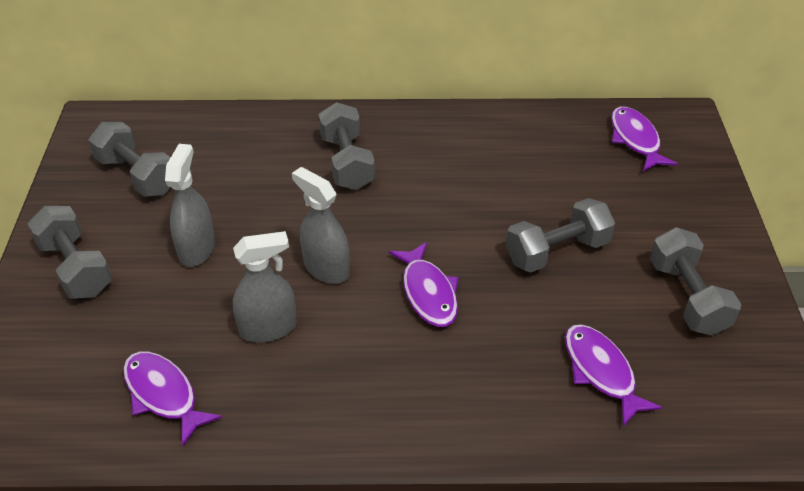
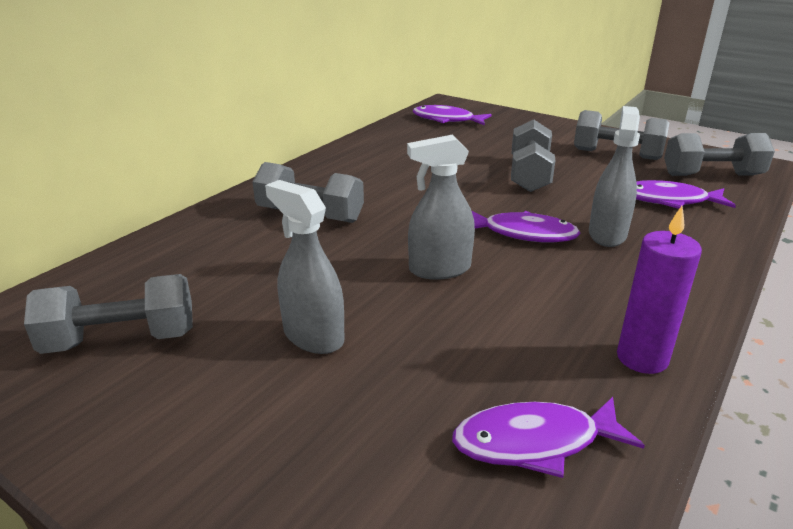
camera: 55 degrees left, 15 degrees down
(76, 268) = (214, 453): grey dumbbell -> grey dumbbell (712, 175)
(268, 328) = (490, 328): grey spray bottle -> grey spray bottle (607, 234)
(291, 423) = (642, 358): none -> purple candle

